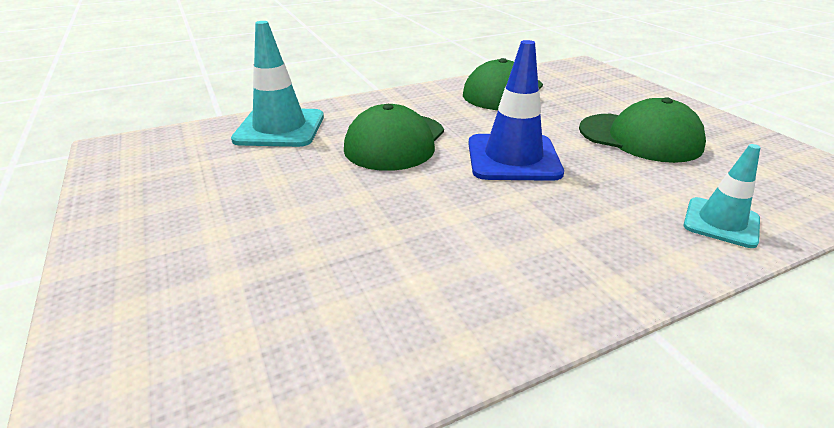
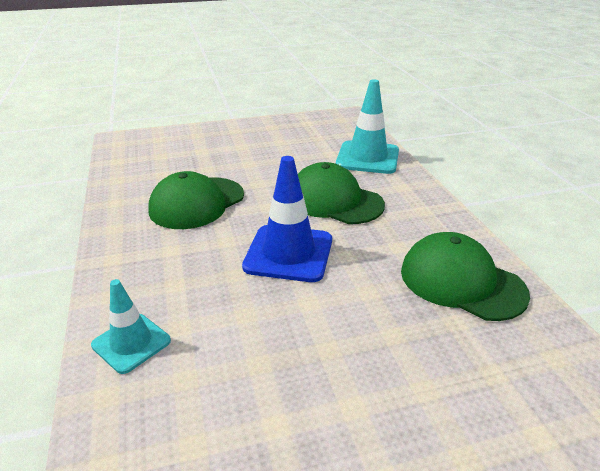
camera: 100 degrees right, 0 degrees up
(639, 138) = (309, 360): green cap -> green cap (197, 203)

